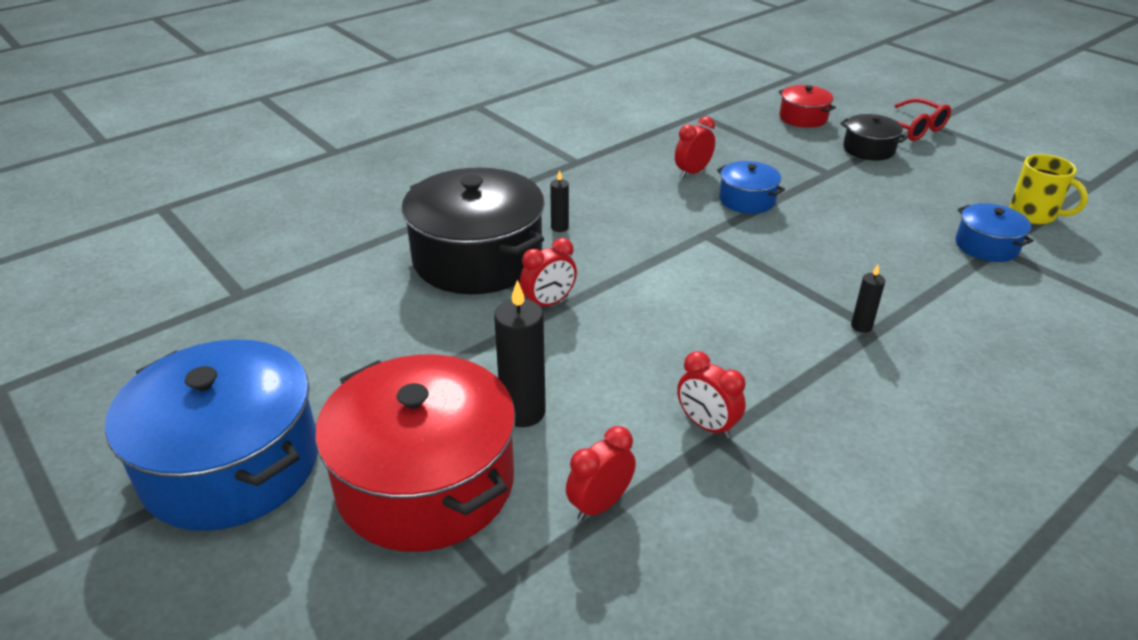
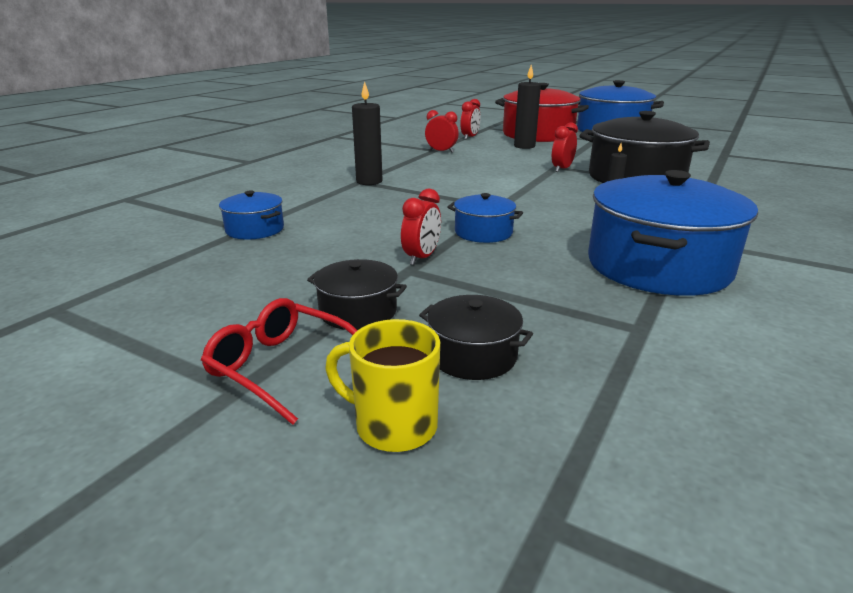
camera: 160 degrees right, 10 degrees down
(633, 145) = (658, 266): none -> blue pot
(692, 172) = (558, 247): red clock -> red clock (421, 258)
(803, 118) = (473, 355): red pot -> black pot
(861, 326) = (369, 181): black candle -> black candle, size x1.90
(1034, 215) = (180, 261): yellow mug -> yellow mug (393, 426)

